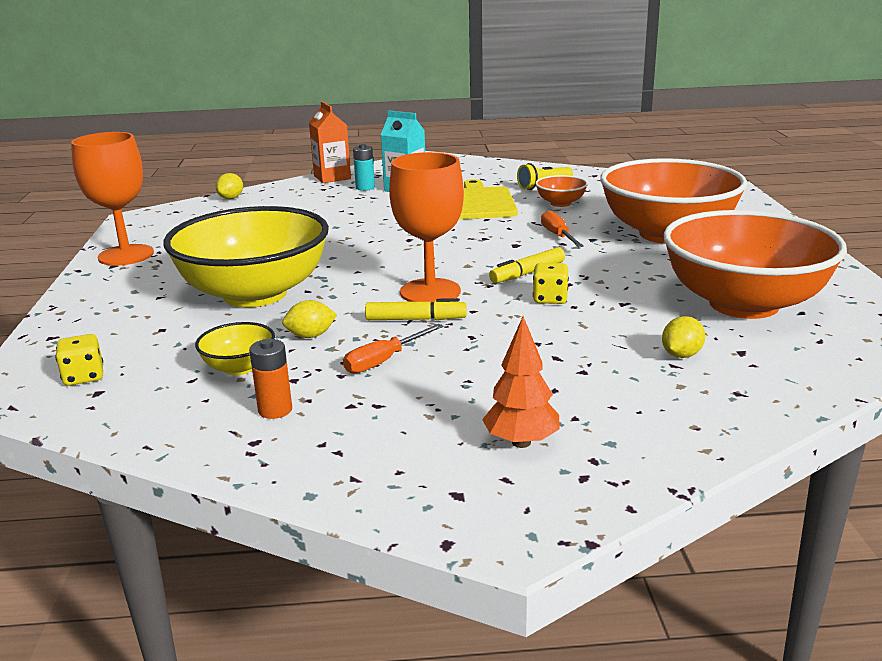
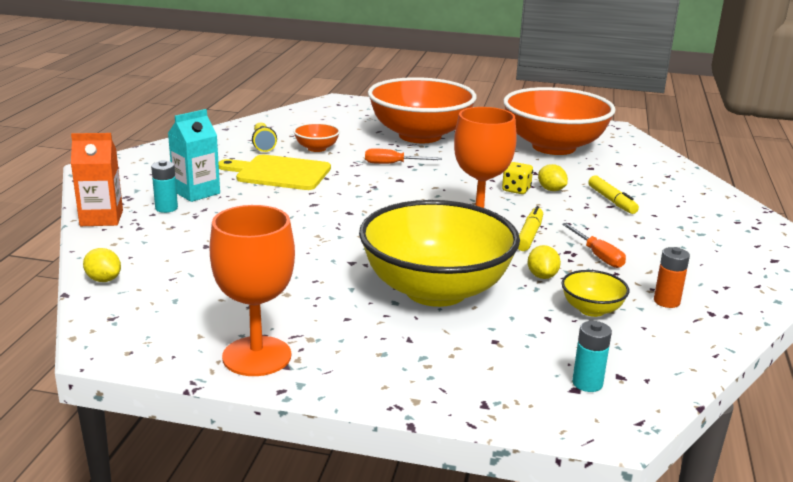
camera: 75 degrees left, 0 degrees up
(84, 377) = (587, 383): yellow dice -> turquoise battery
(521, 442) = (717, 234): orange tree -> none
(527, 273) = (463, 187): yellow marker -> yellow marker (612, 201)
(681, 355) = (618, 176): yellow lemon -> yellow lemon (551, 190)

